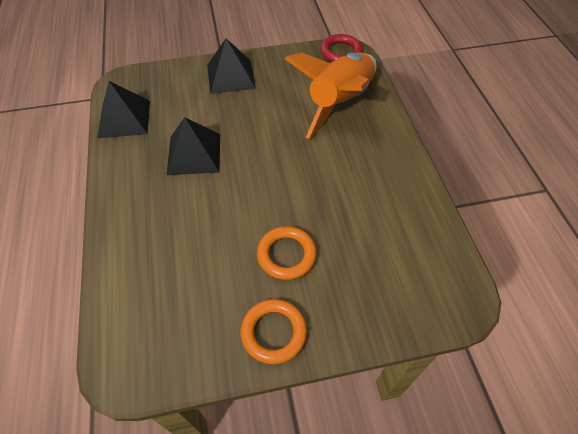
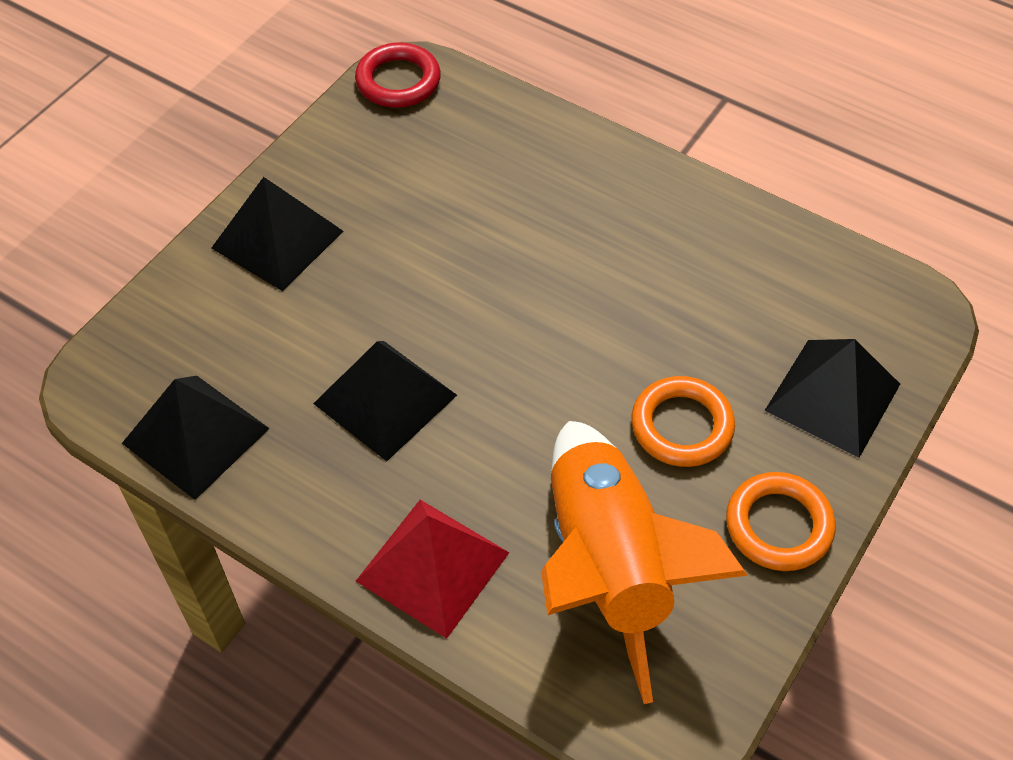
camera: 45 degrees left, 0 degrees up
(131, 224) = (432, 566): none -> red pyramid
(340, 102) = (494, 163): orange rocket -> orange rocket (607, 565)
(369, 301) = (833, 397): none -> black pyramid

